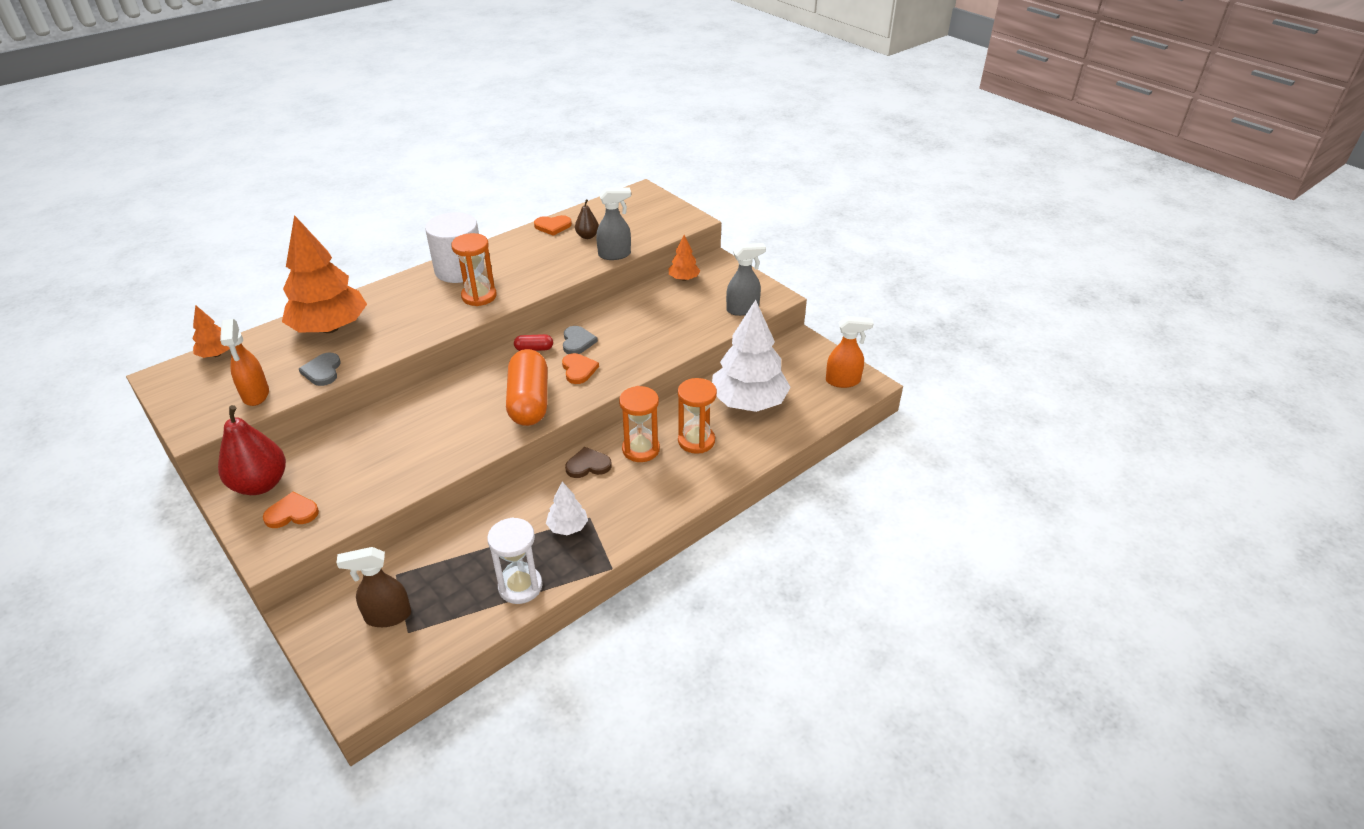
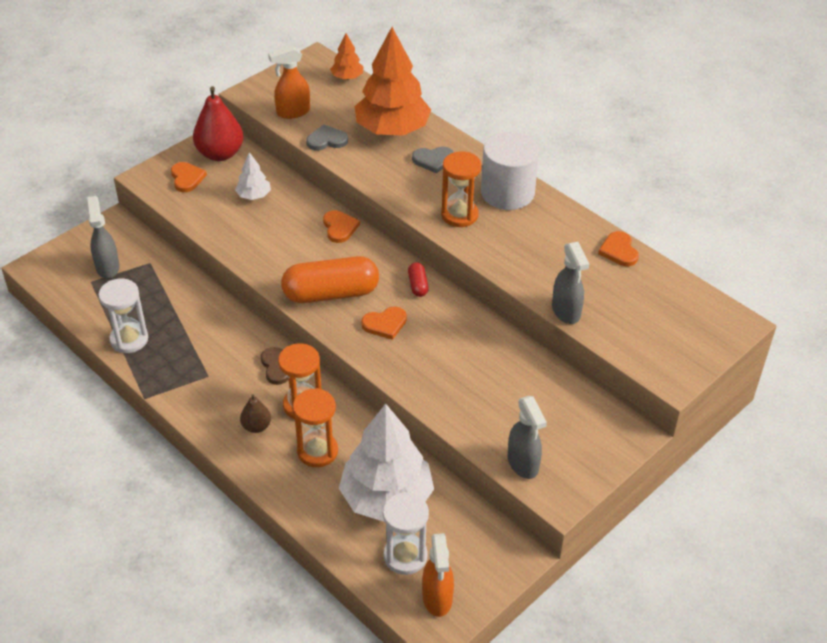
camera: 85 degrees right, 5 degrees up
(387, 616) = (107, 267): brown spray bottle -> grey spray bottle
(435, 393) = (339, 228): none -> orange heart
(567, 527) = (196, 361): white tree -> white tree (253, 195)
(577, 342) = (434, 317): grey heart -> grey heart (433, 160)
(587, 236) = (603, 283): brown pear -> brown pear (256, 426)
(684, 279) = (582, 401): orange tree -> none
(806, 395) = (405, 556): none -> white hourglass

